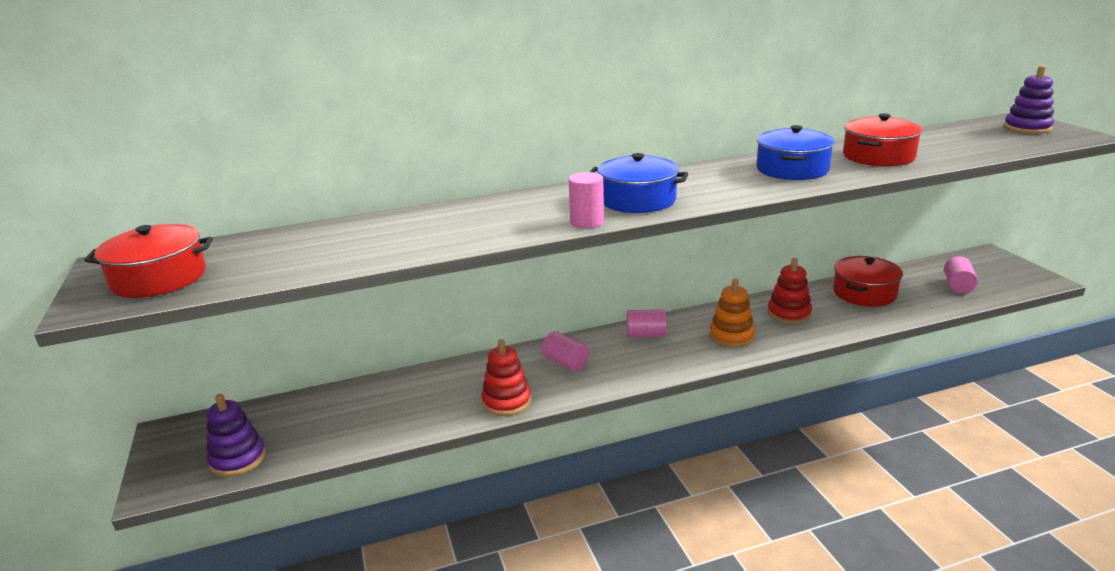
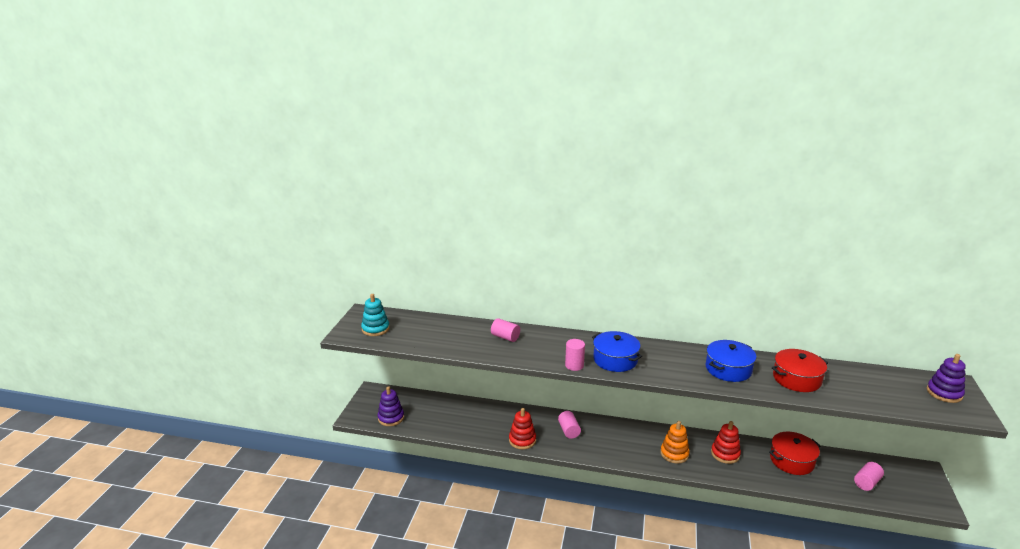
camera: 30 degrees right, 0 degrees up
(159, 278) = (375, 329): red pot -> turquoise stacking toy
(646, 335) = (626, 432): pink cylinder -> pink cylinder (505, 337)

